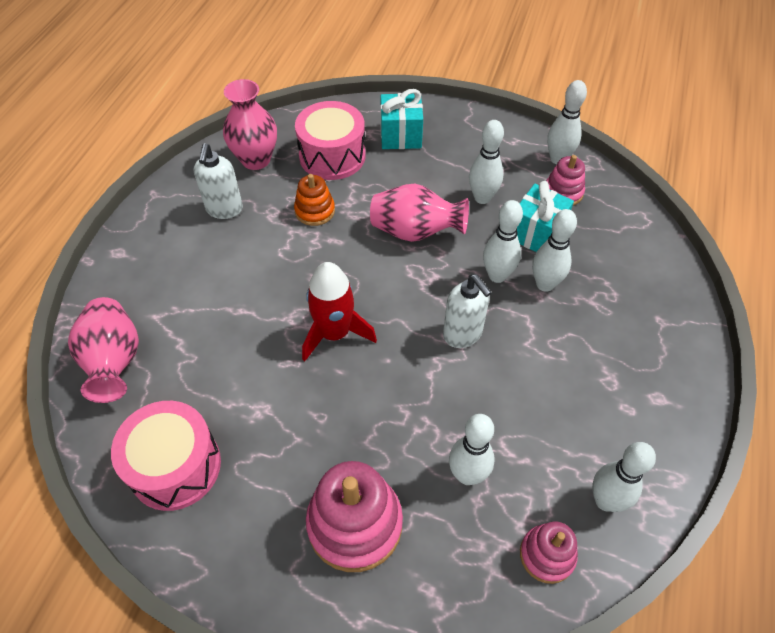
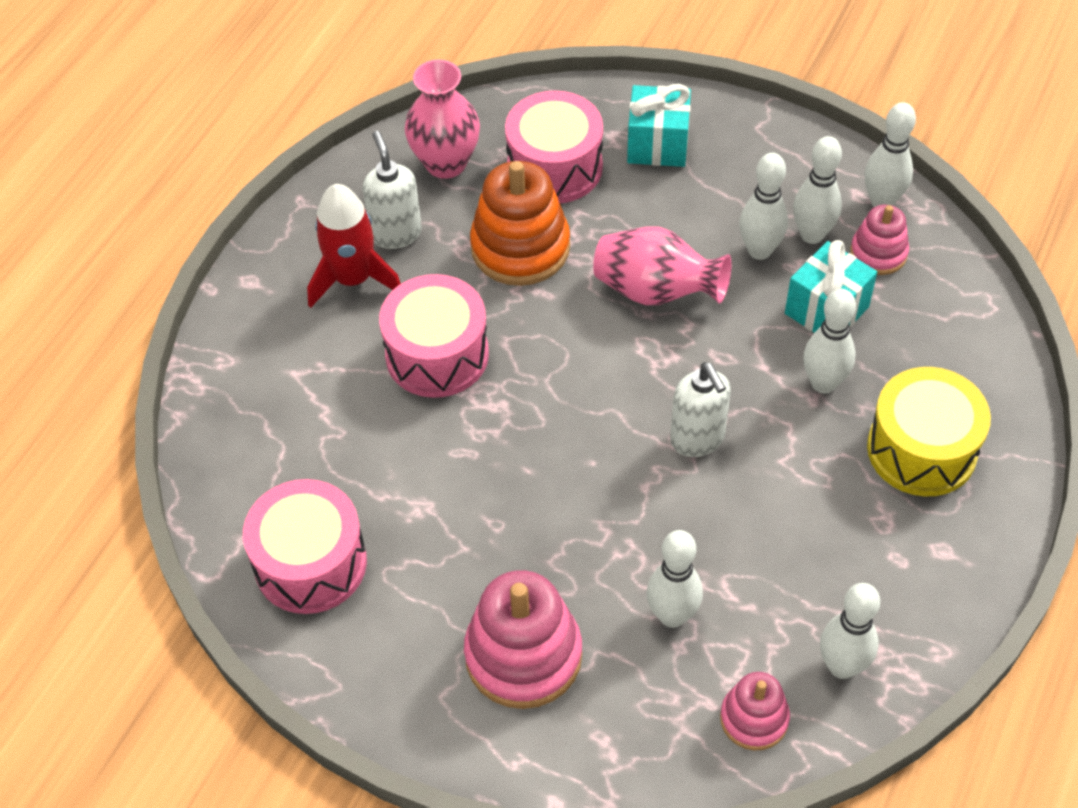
camera: 10 degrees right, 0 degrees up
(114, 361) = (240, 426): pink vase -> none
(224, 209) = (396, 233): white soap dispenser -> white soap dispenser turned 150 degrees clockwise
(262, 292) = (437, 354): none -> pink drum
(315, 211) = (520, 247): orange stacking toy -> orange stacking toy, size x1.76
(334, 333) = (527, 419): red rocket -> red rocket (353, 279)
(497, 275) = (759, 364): white bowling pin -> white bowling pin (812, 235)
(624, 324) = (921, 449): none -> yellow drum

